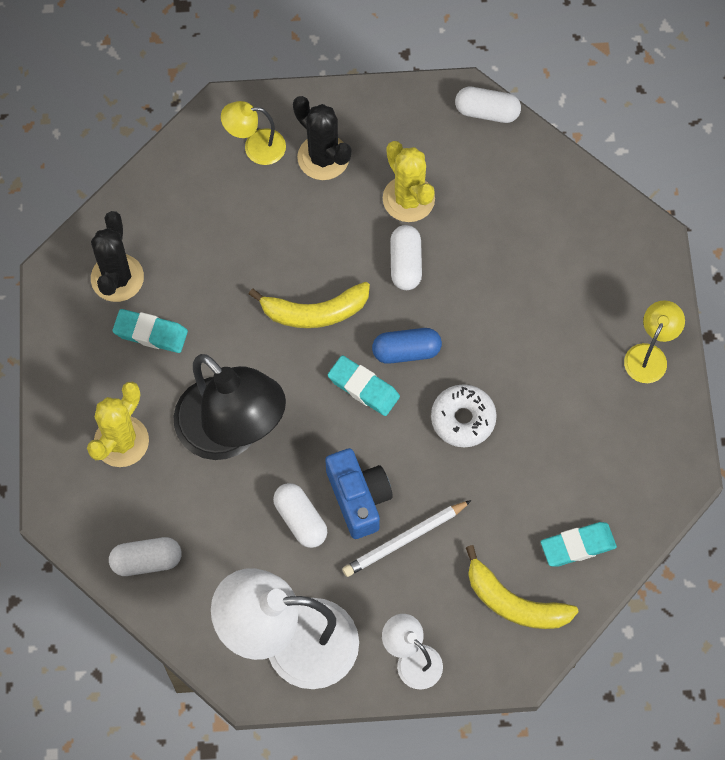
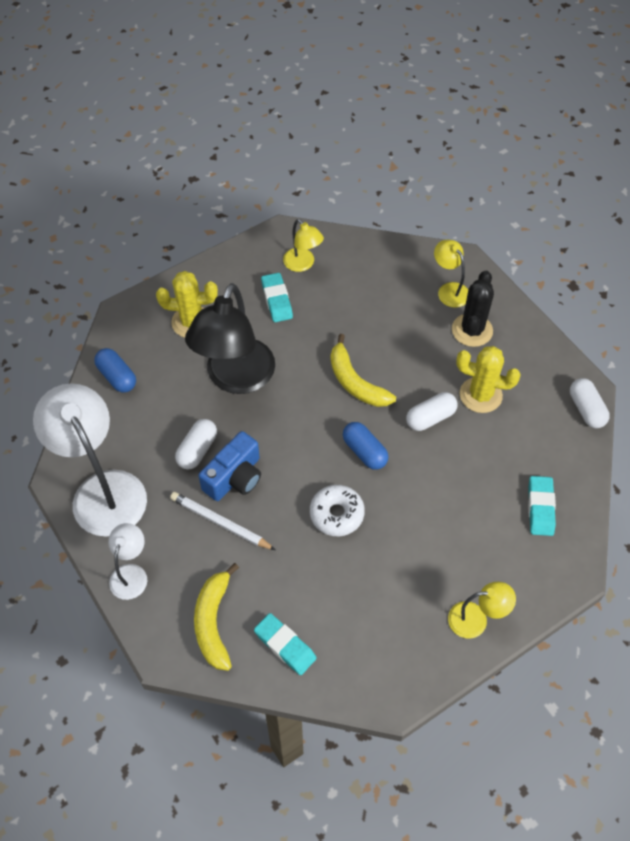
camera: 60 degrees right, 10 degrees down
(117, 278) = (303, 264): black cactus -> yellow lamp
(146, 561) = (117, 377): white capsule -> blue capsule
(363, 388) = (319, 439): turquoise eraser -> turquoise eraser (540, 508)
(408, 199) = (480, 395): yellow cactus -> yellow cactus turned 75 degrees clockwise

